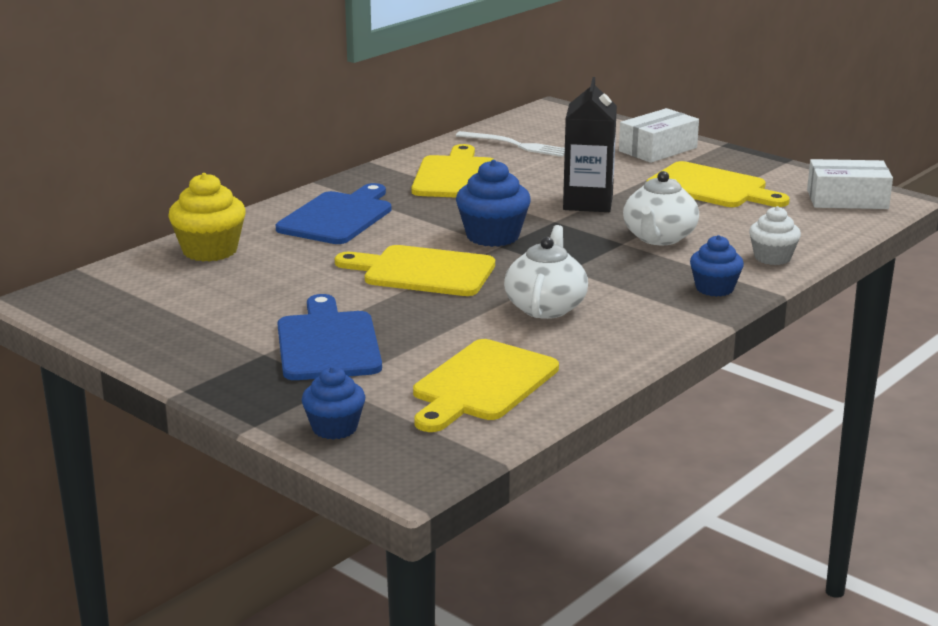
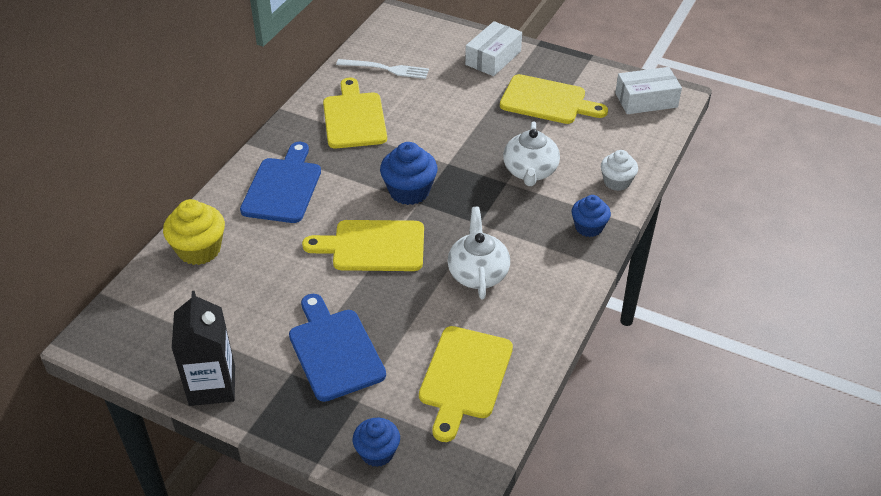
camera: 15 degrees left, 20 degrees up
(588, 202) = (464, 136): black carton -> black carton (212, 386)

